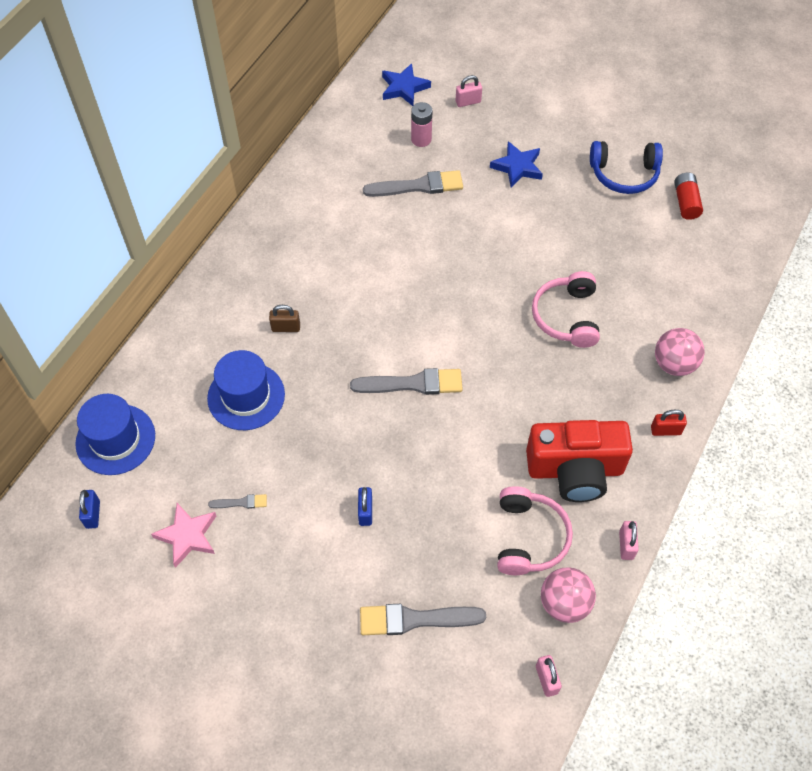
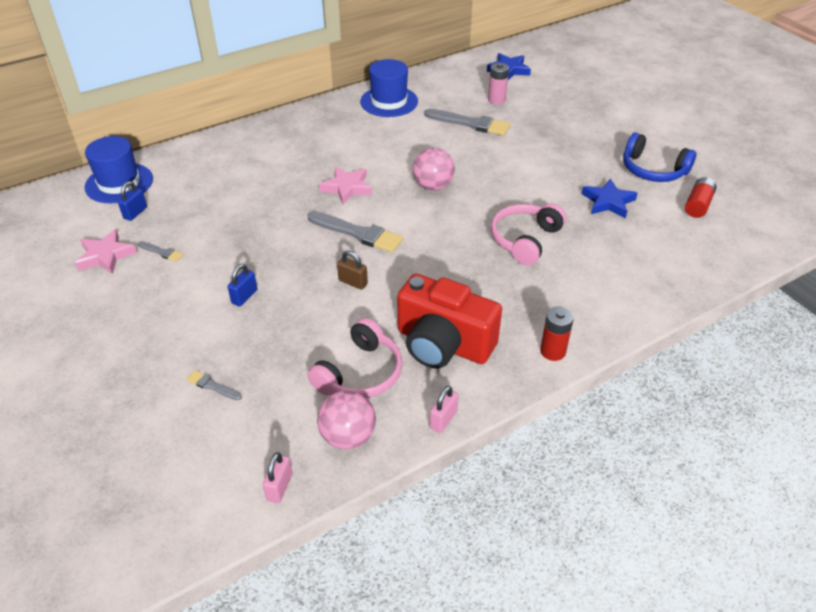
camera: 30 degrees right, 15 degrees down
(93, 514) = (60, 217): blue padlock -> blue padlock (135, 213)
(246, 396) = (229, 193): blue hat -> blue hat (389, 101)
(286, 328) = (295, 167): brown padlock -> brown padlock (353, 282)
(359, 331) = (347, 188): none -> pink star
(415, 619) = (212, 386): grey brush -> grey brush, size x0.49
(468, 102) = (552, 91): pink padlock -> none
(517, 167) = (561, 137): blue star -> blue star (608, 202)
(665, 430) = (552, 351): red padlock -> red battery
(674, 364) = (599, 307): pink ball -> pink ball (433, 186)

